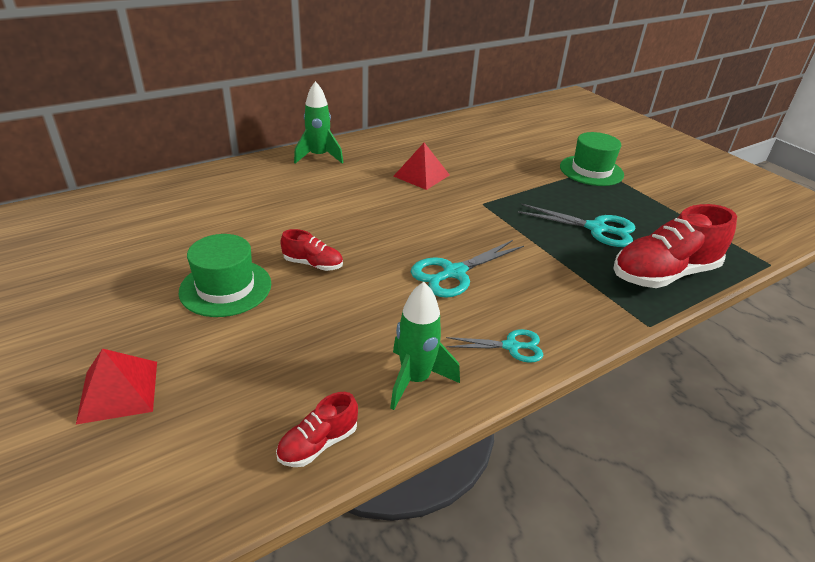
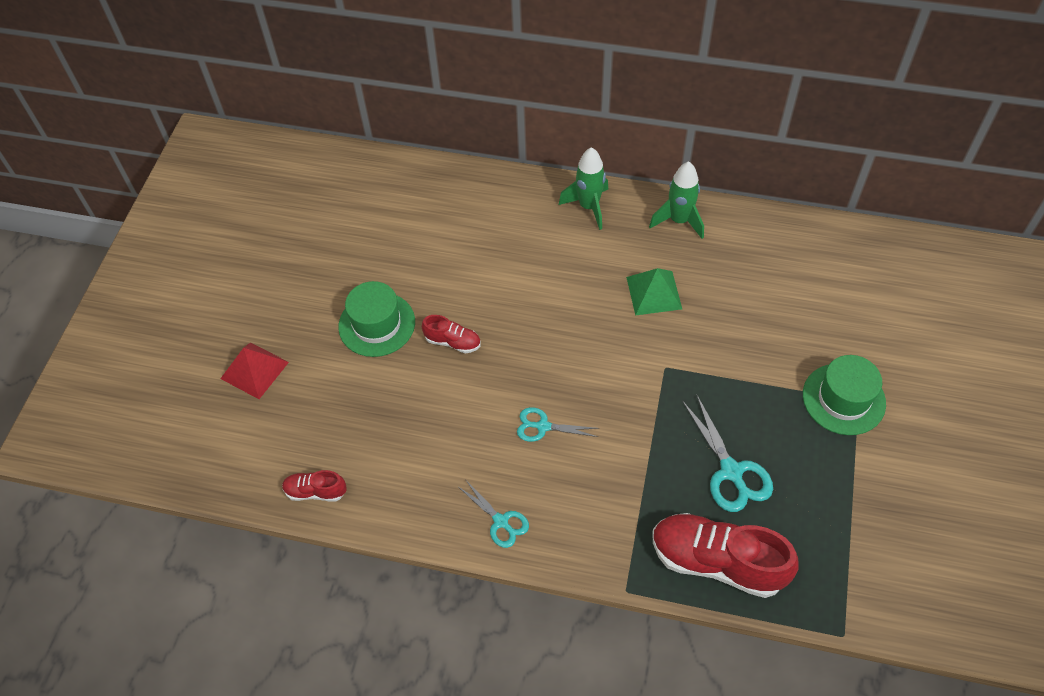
camera: 50 degrees right, 20 degrees up
(313, 264) = (453, 342): red shoe -> red shoe turned 45 degrees counterclockwise
(415, 379) = (411, 494): green rocket -> green rocket (679, 221)
(421, 175) = (654, 293): red pyramid -> green pyramid
(454, 273) = (543, 426): turquoise scissors -> turquoise scissors, size x0.63

